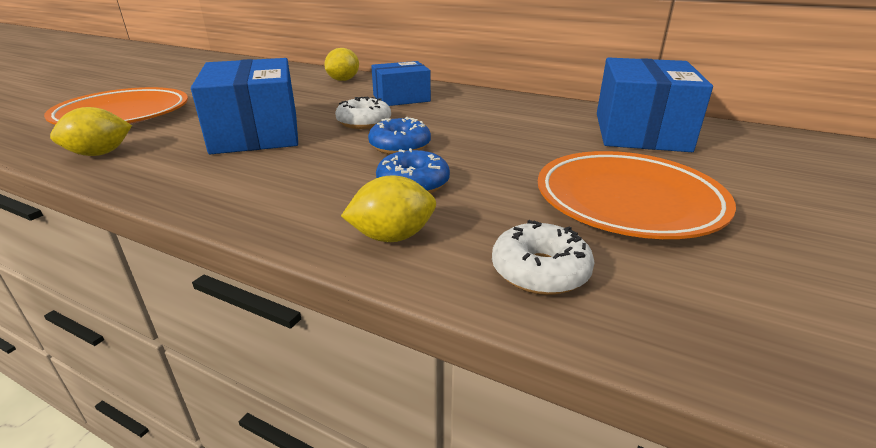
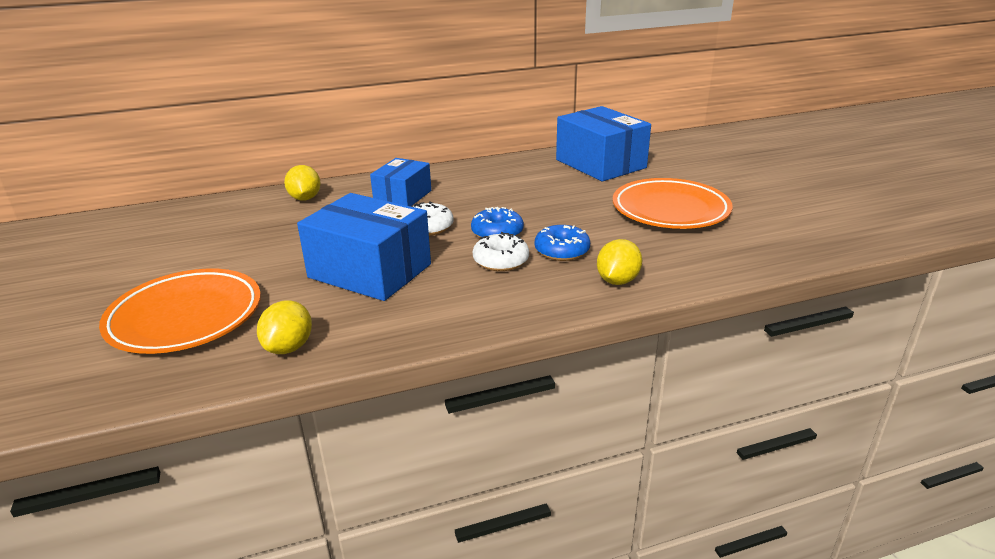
camera: 45 degrees left, 0 degrees up
(540, 271) = (700, 260): white donut -> white donut (501, 261)

